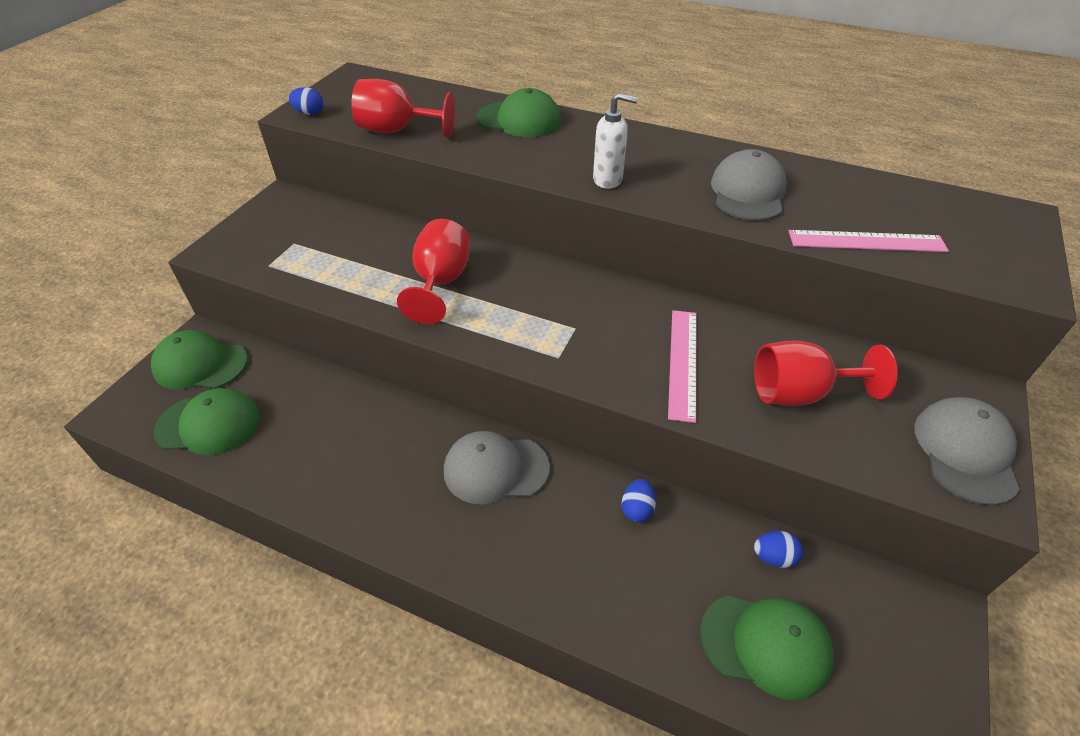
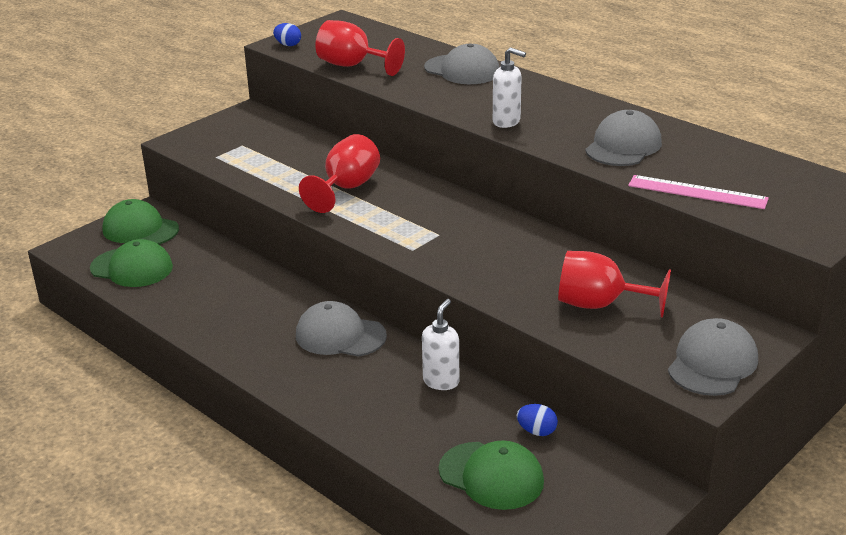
camera: 20 degrees right, 15 degrees down
(519, 120) = (462, 70): green cap -> grey cap
(637, 509) = (441, 381): blue egg -> white soap dispenser
(682, 363) = (514, 270): pink ruler -> none

